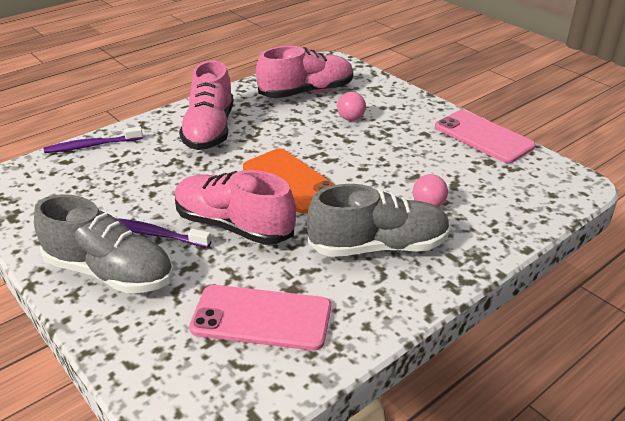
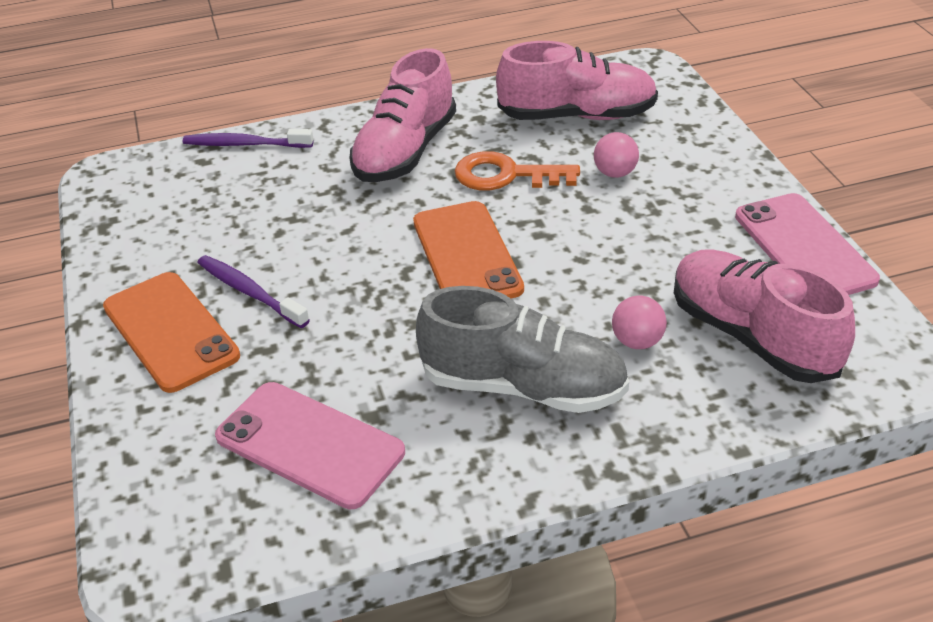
camera: 25 degrees right, 5 degrees up
(110, 272) = (170, 331): grey shoe -> orange phone
(234, 226) = (352, 305): pink shoe -> pink shoe (752, 336)
(285, 132) = (506, 175): none -> orange key

